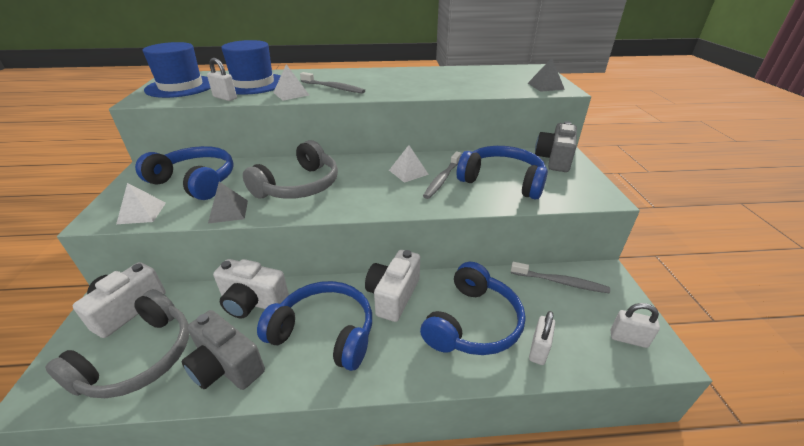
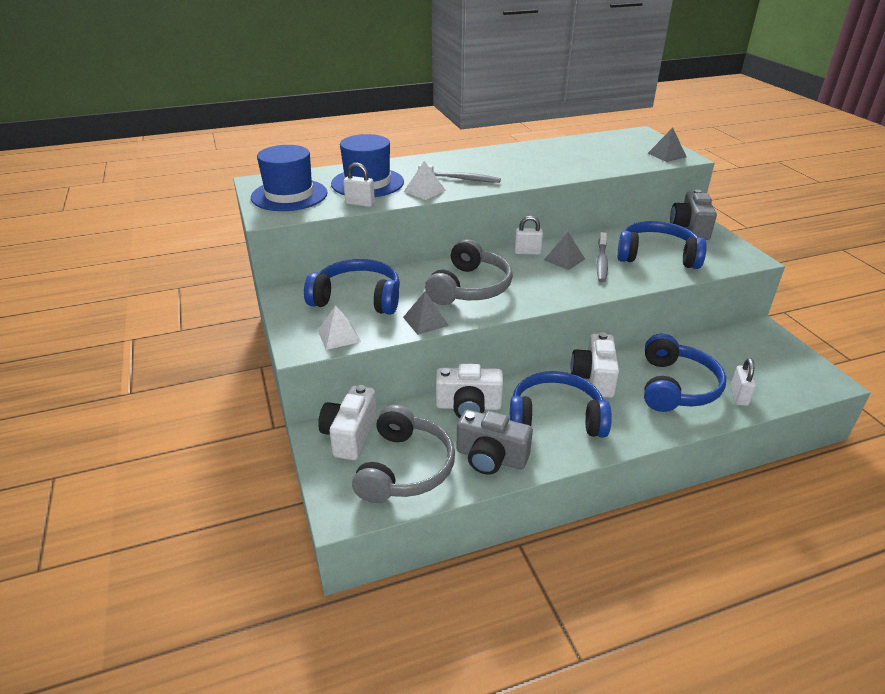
camera: 15 degrees left, 0 degrees up
(408, 172) = (564, 259): white pyramid -> grey pyramid
(560, 282) = (729, 342): grey toothbrush -> none
(628, 339) = (802, 375): white padlock -> white padlock (527, 252)

